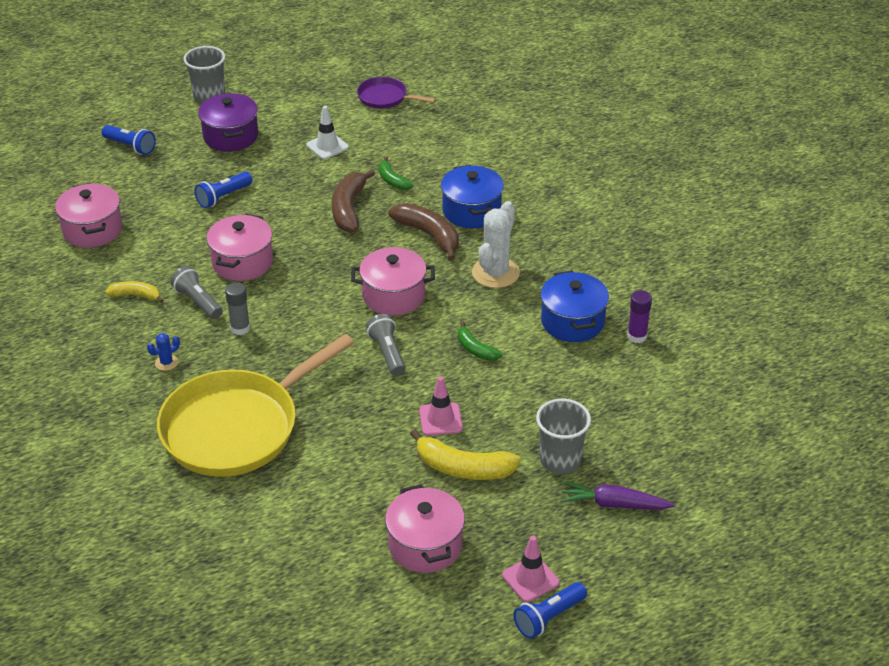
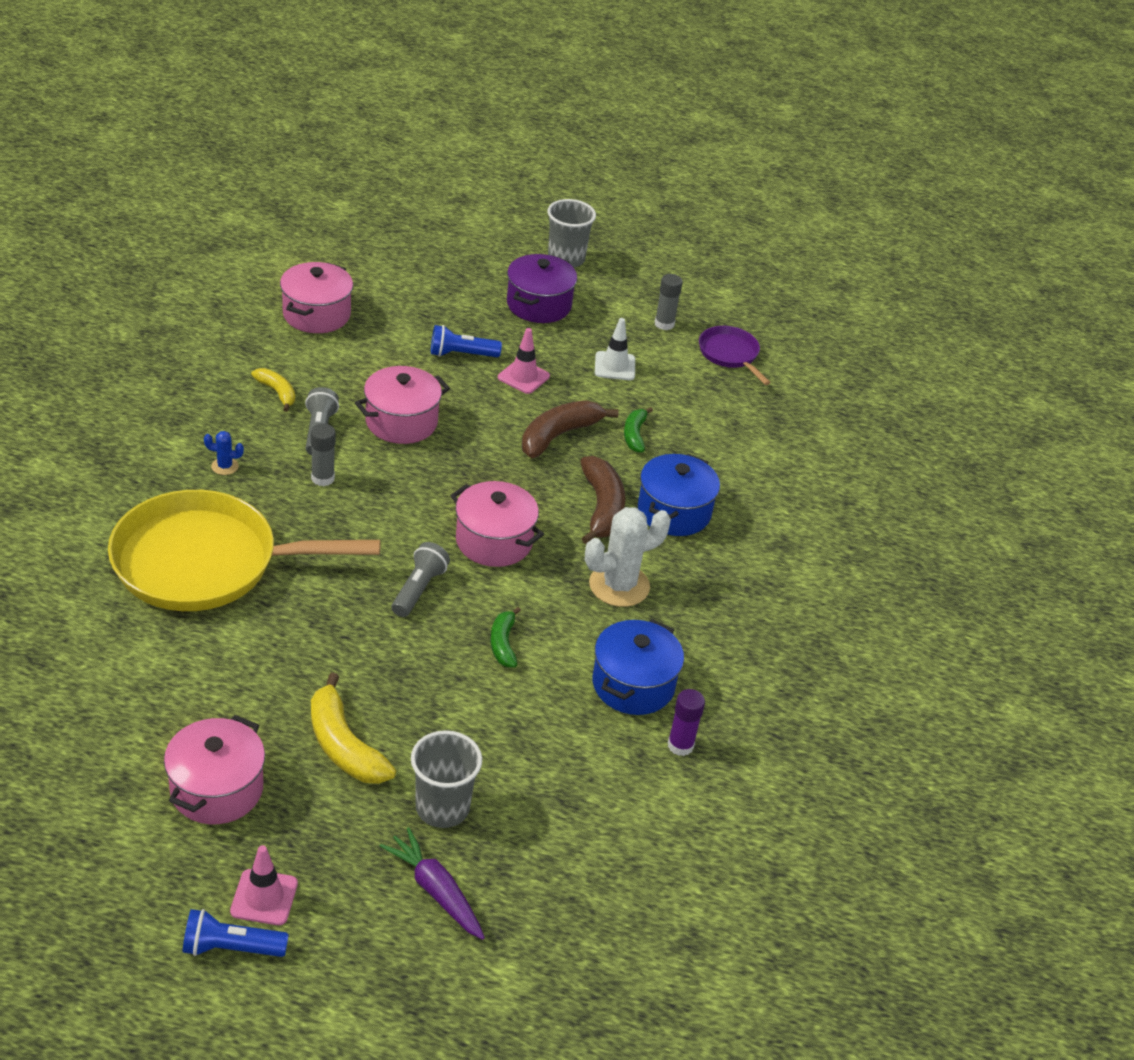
camera: 35 degrees right, 0 degrees up
(130, 147) = (441, 263): blue flashlight -> none
(323, 102) = (664, 324): none -> grey glue stick
(440, 419) = (384, 685): pink traffic cone -> pink traffic cone (523, 377)

